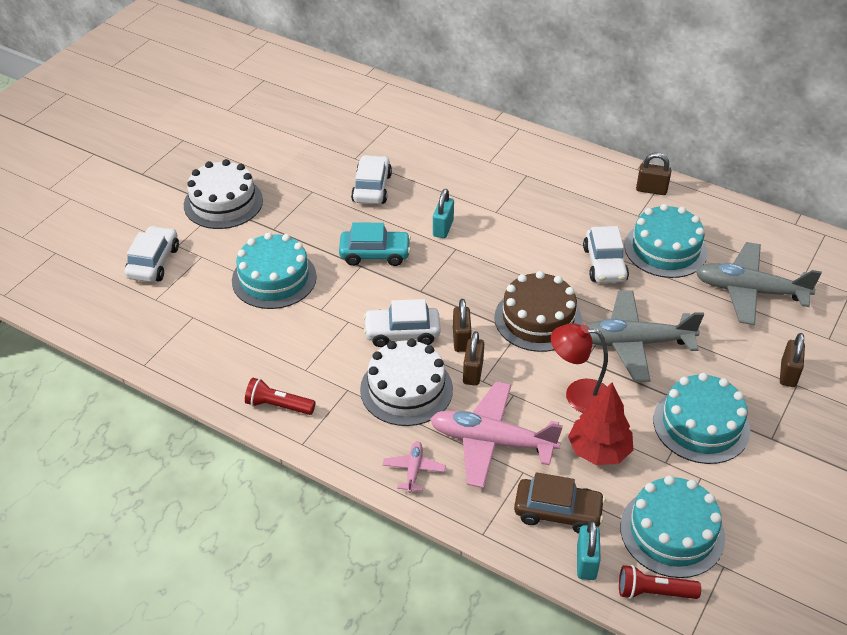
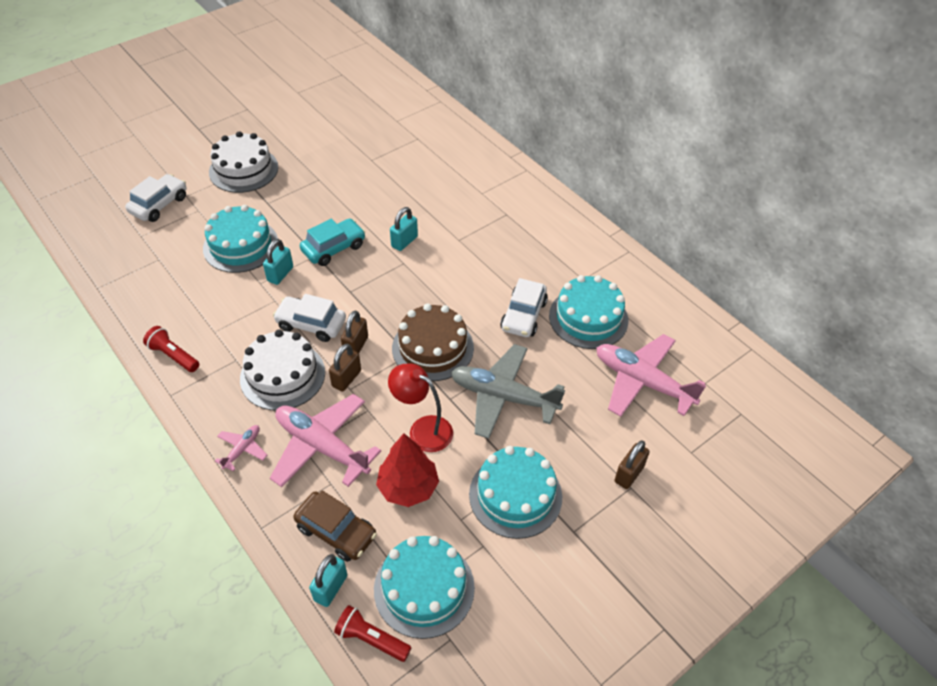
camera: 20 degrees right, 5 degrees up
(336, 294) = (280, 274): none -> turquoise padlock
(372, 188) = (368, 190): white car -> none
(375, 254) = (334, 248): turquoise car -> turquoise car turned 60 degrees counterclockwise
(651, 190) = (610, 258): brown padlock -> none
(750, 291) = (642, 382): grey plane -> pink plane

